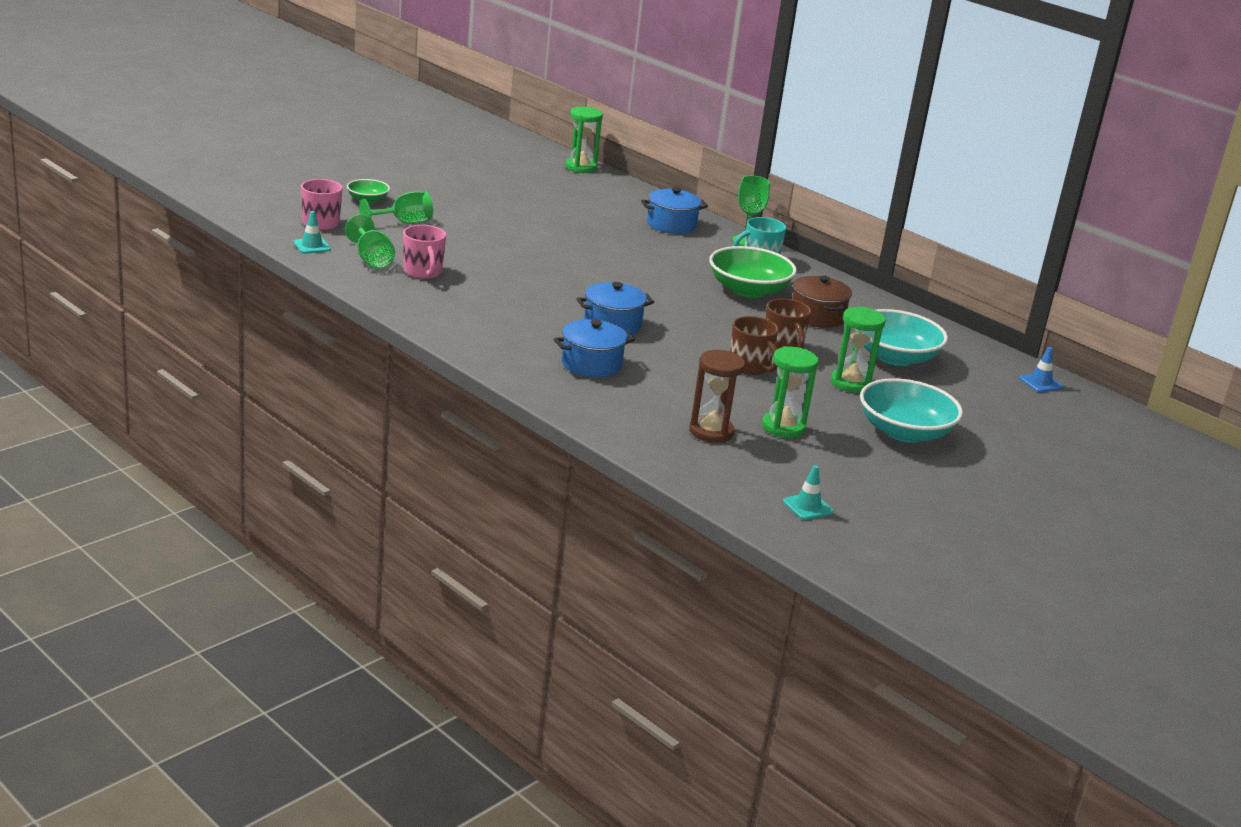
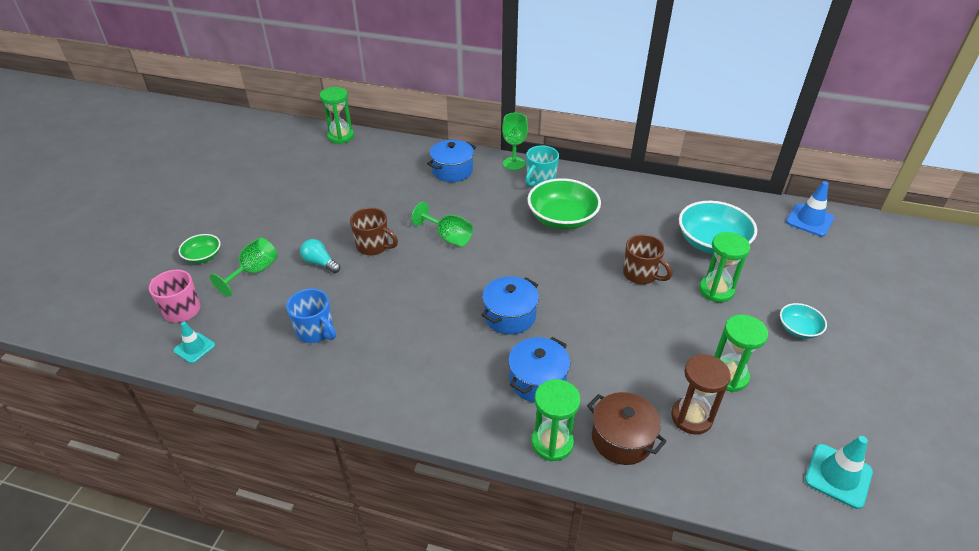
camera: 25 degrees left, 15 degrees up
(371, 259) = (260, 338): green goblet -> green goblet (448, 237)
(423, 272) = (316, 331): pink mug -> blue mug
(469, 237) = (320, 263): none -> turquoise light bulb
(561, 396) = (552, 443): none -> green hourglass
(750, 367) = (642, 312): brown mug -> brown mug (373, 246)
(807, 507) = (838, 476): turquoise traffic cone -> turquoise traffic cone, size x1.52
(817, 316) = (628, 224): brown pot -> brown pot (622, 439)
(904, 432) = (798, 329): turquoise bowl -> turquoise bowl, size x0.52
(1040, 383) = (809, 220): blue traffic cone -> blue traffic cone, size x1.52

